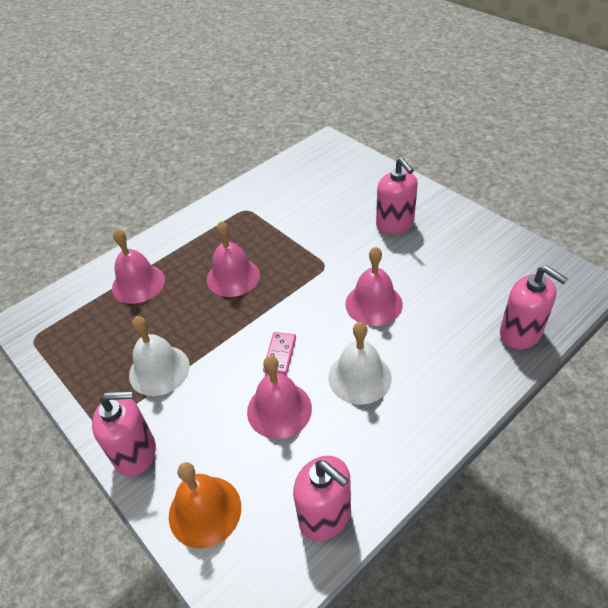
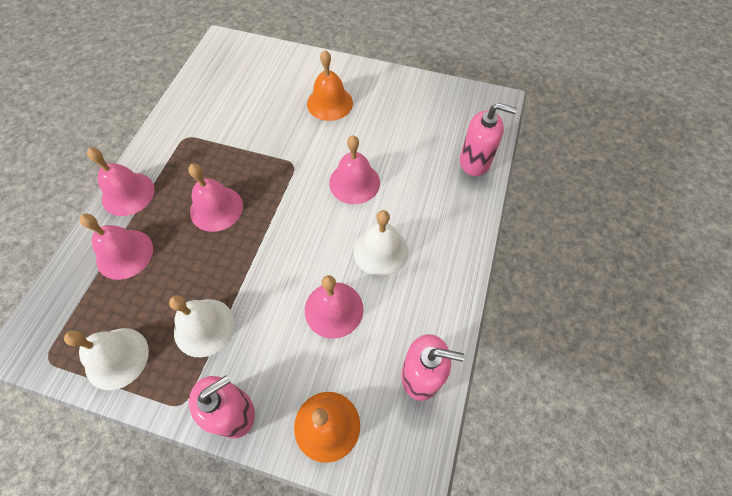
camera: 35 degrees left, 15 degrees up
(79, 362) = (117, 358): none -> white bell
(171, 238) = (128, 194): none -> pink bell
(280, 355) = (305, 262): pink domino -> none
(395, 224) = (330, 103): pink soap dispenser -> orange bell

